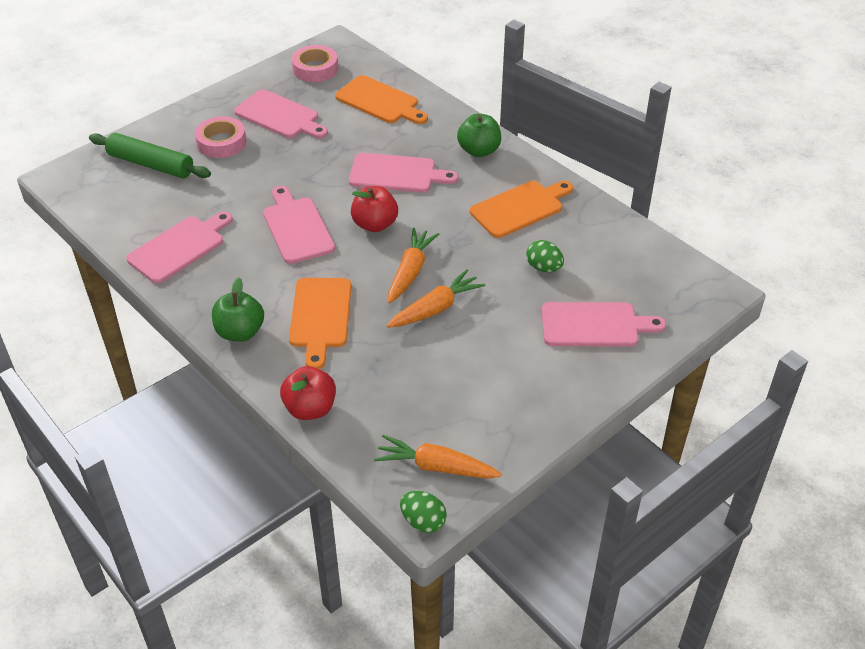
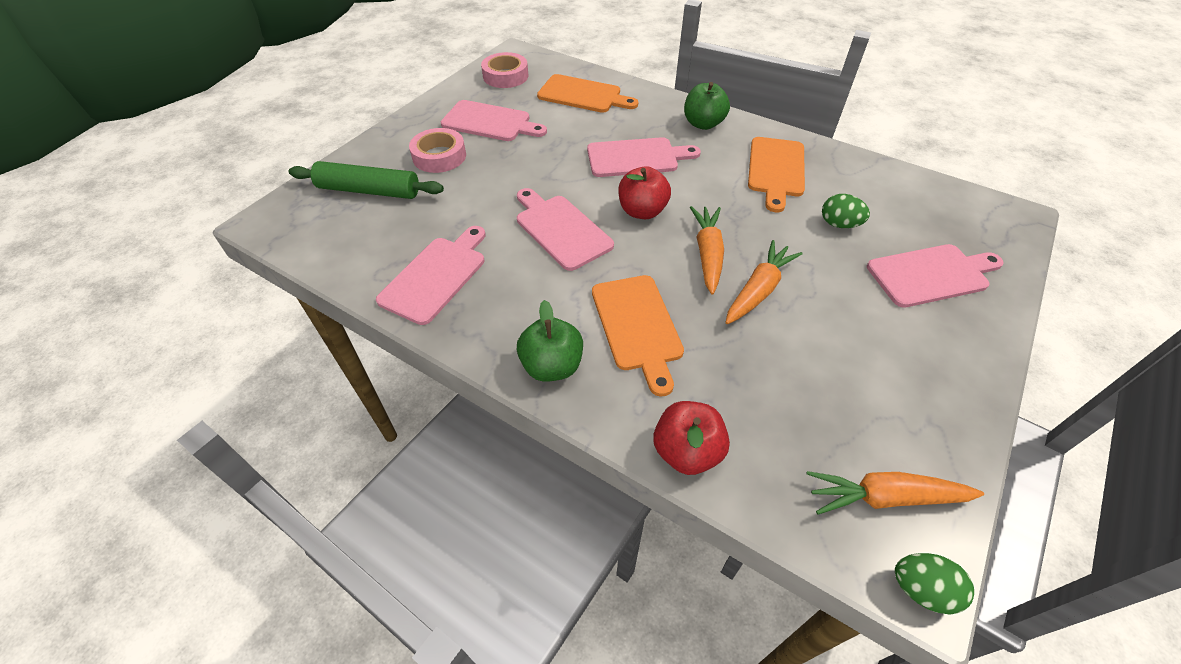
camera: 15 degrees left, 5 degrees up
(520, 208) = (776, 170): orange cutting board -> orange cutting board turned 150 degrees clockwise

